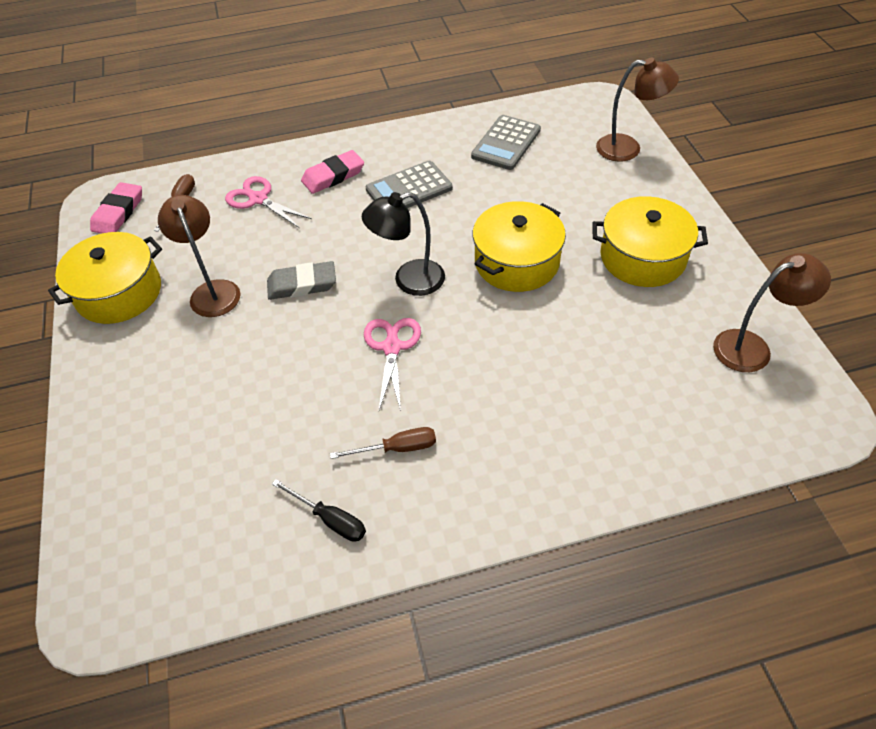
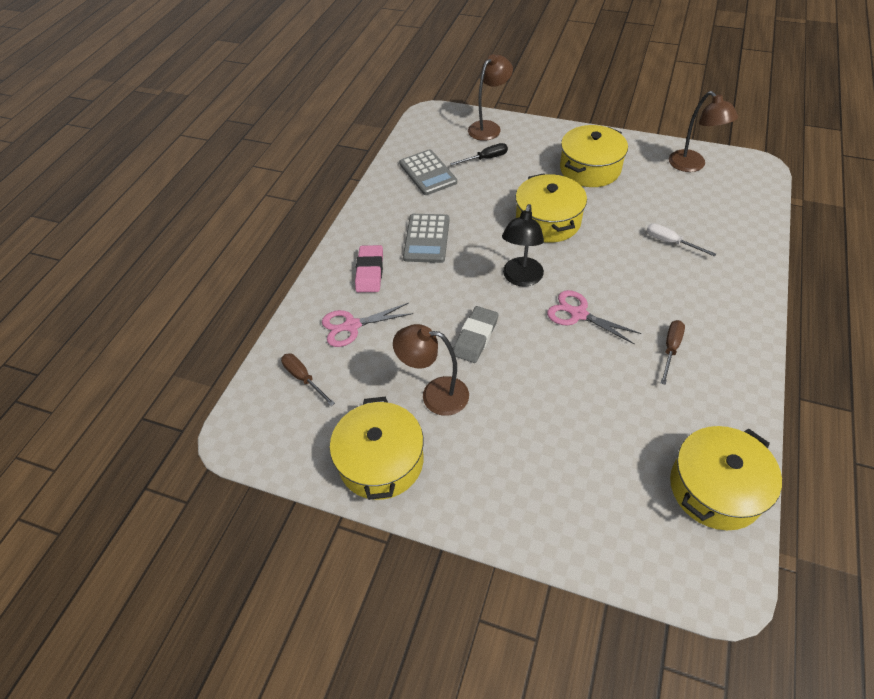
camera: 55 degrees left, 0 degrees up
(118, 212) = (272, 428): pink eraser -> none
(219, 563) = (715, 488): none -> yellow pot
(330, 519) = (710, 409): black screwdriver -> black screwdriver (486, 158)
(579, 381) = (670, 242): none -> white screwdriver
(752, 347) = (692, 165): brown lamp -> brown lamp turned 135 degrees clockwise

